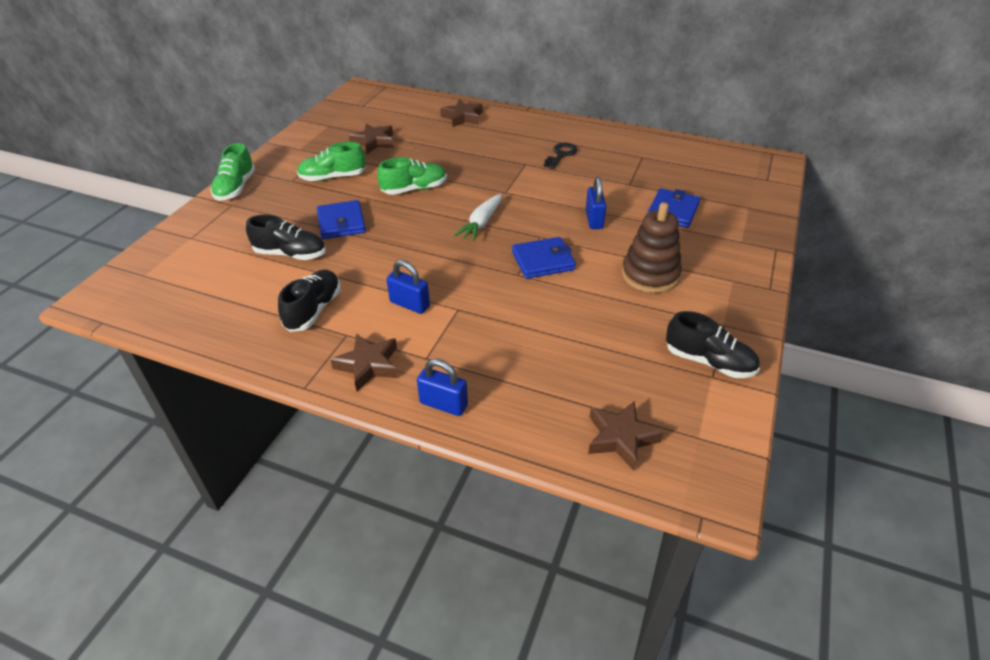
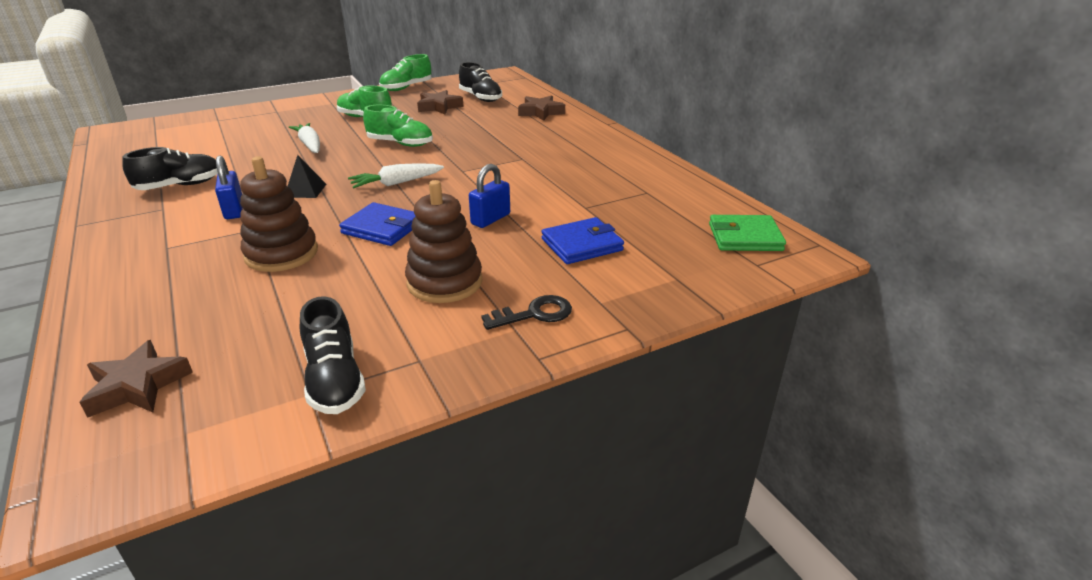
camera: 40 degrees right, 10 degrees down
(236, 188) = (298, 103): green shoe -> green shoe (406, 88)
(290, 254) = (242, 150): black shoe -> black shoe (480, 98)
(341, 223) = (310, 145): blue wallet -> white carrot
(368, 365) = (130, 232): brown star -> none
(427, 261) = (305, 190): none -> black pyramid
(443, 404) = (106, 282): blue padlock -> none
(518, 314) = (281, 254): none -> brown stacking toy
(561, 155) = (568, 163): black key -> black key (534, 314)
(736, 165) = (745, 237): none -> green wallet

